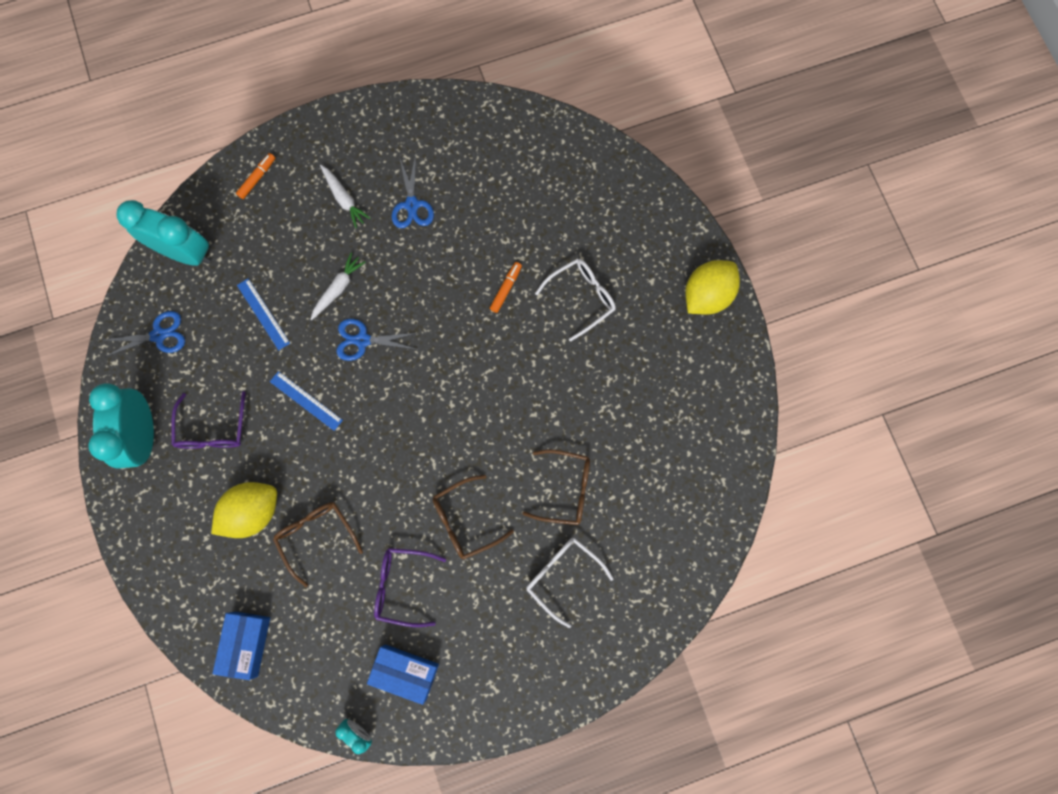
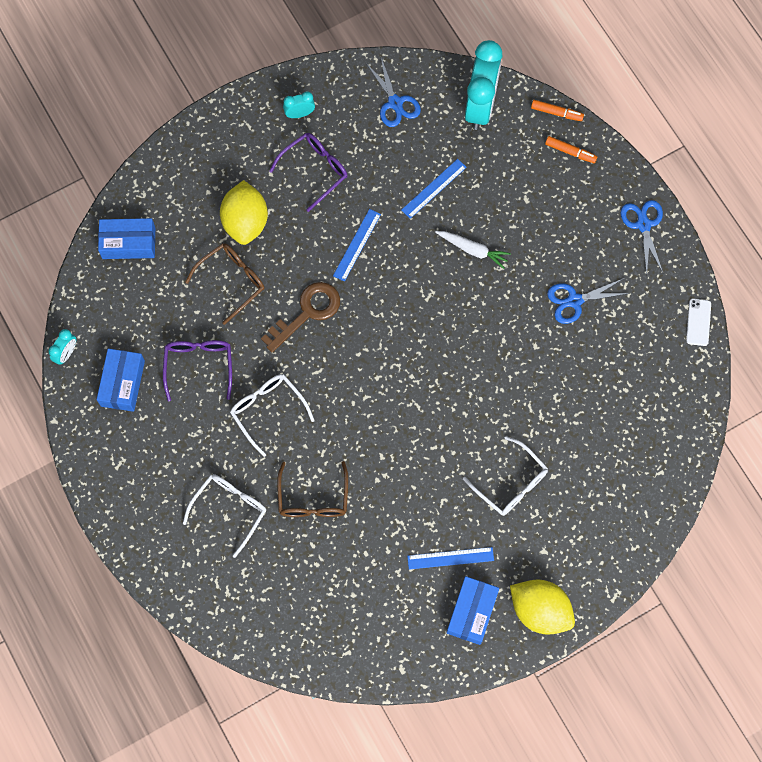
camera: 80 degrees right, 5 degrees down
(144, 435) = (299, 114): turquoise clock -> turquoise clock, size x0.45
(212, 429) = (315, 170): purple glasses -> purple glasses turned 150 degrees clockwise
(253, 512) = (245, 222): yellow lemon -> yellow lemon turned 45 degrees clockwise
(344, 199) = (566, 236): white carrot -> none
(362, 340) = (425, 283): blue scissors -> blue scissors (643, 225)
(368, 463) = (307, 312): none -> brown key
(456, 102) = (698, 322): none -> white phone
(465, 520) = (267, 410): brown glasses -> white glasses
(506, 289) = (505, 407): orange marker -> orange marker (556, 113)
(645, 367) = (450, 558): none -> blue ruler
(700, 357) = (472, 612): none -> blue box

